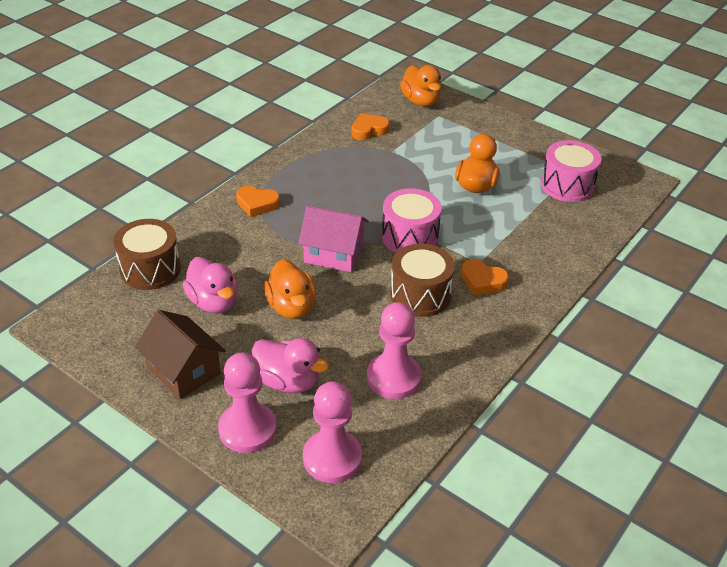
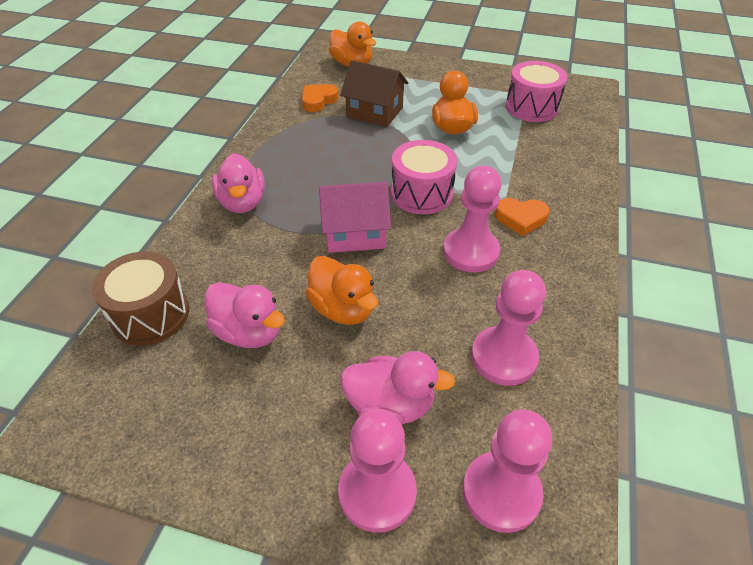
camera: 20 degrees left, 5 degrees up
(183, 370) = (254, 437): brown house -> brown house (374, 112)
(257, 204) = (242, 202): orange heart -> pink duck
(420, 295) = (470, 252): brown drum -> pink pawn

